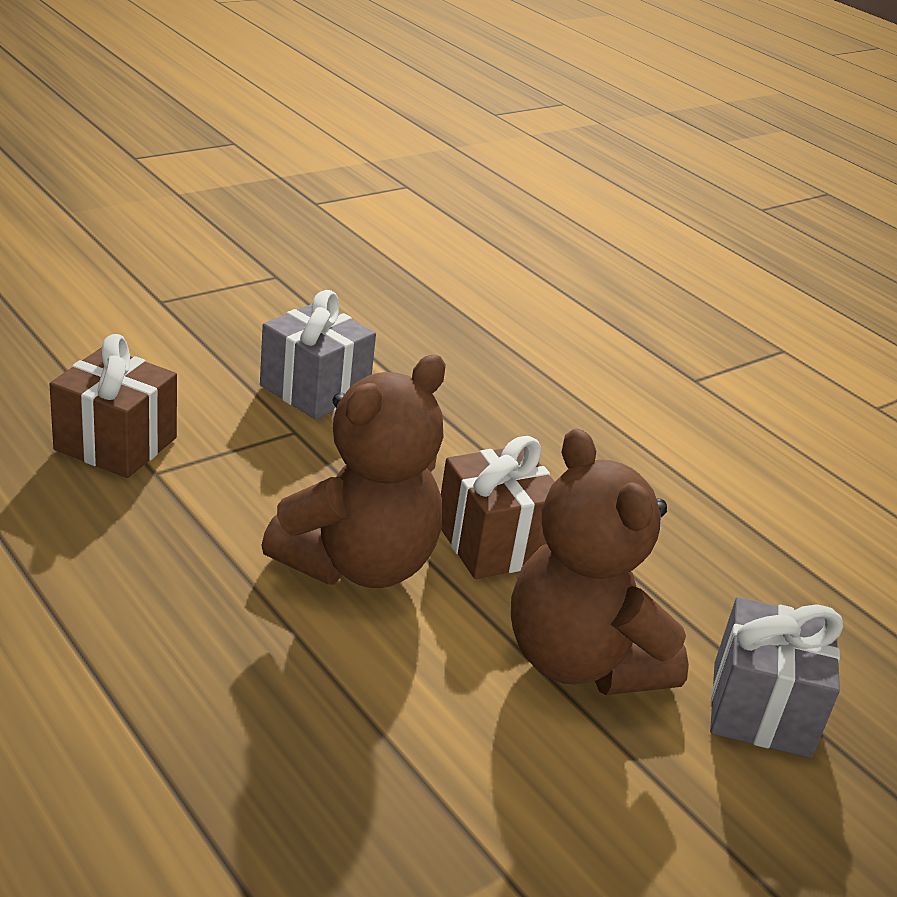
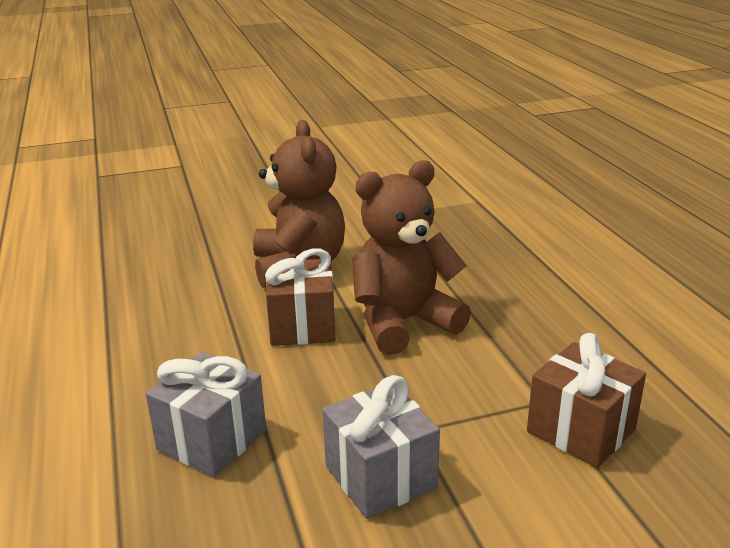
camera: 155 degrees left, 5 degrees down
(761, 709) = (223, 242): grey gift -> grey gift (212, 440)

